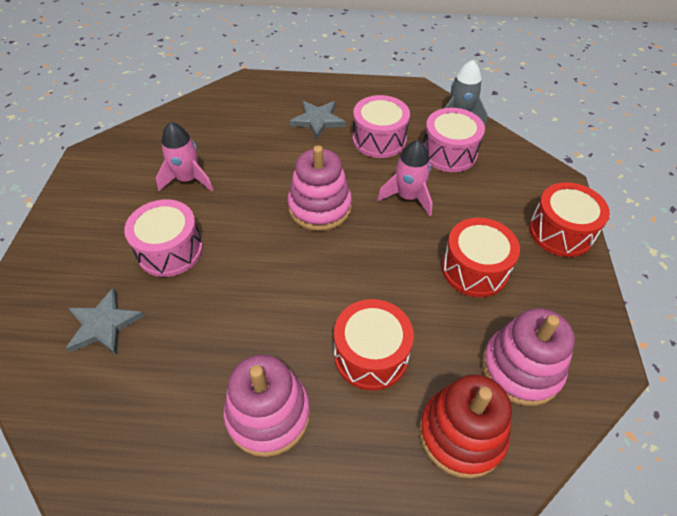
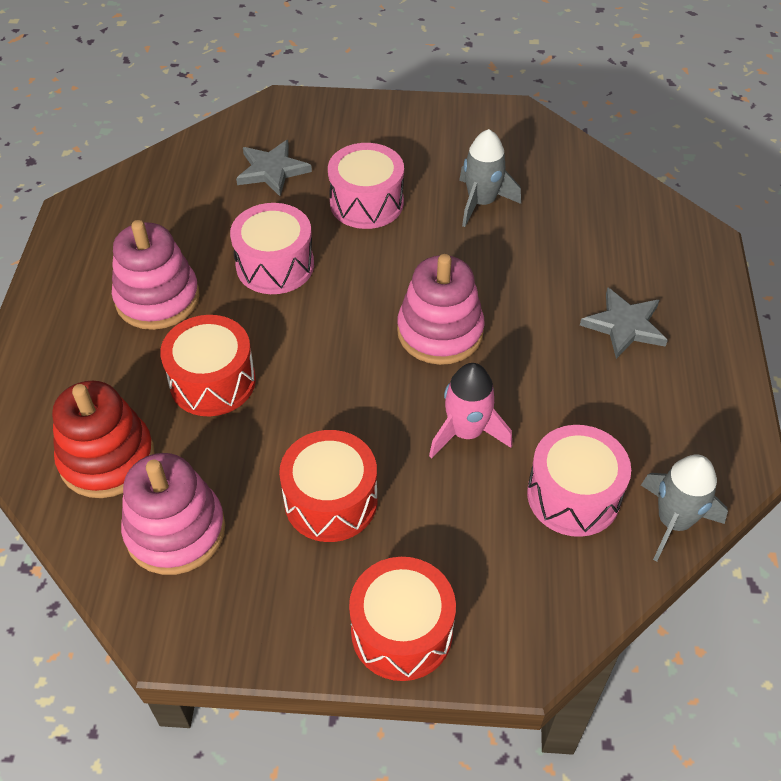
camera: 90 degrees right, 0 degrees up
(188, 179) = (481, 202): pink rocket -> grey rocket
(379, 139) = (591, 401): pink drum -> pink drum (275, 265)

